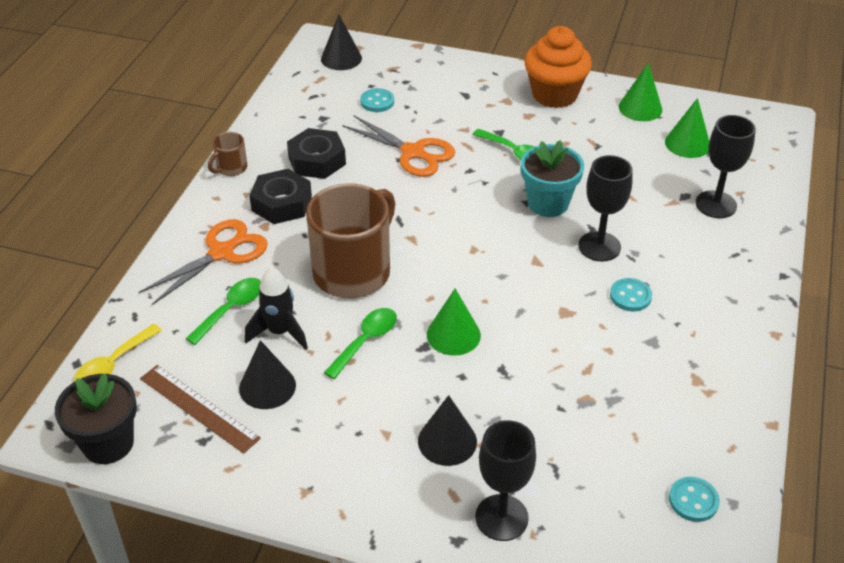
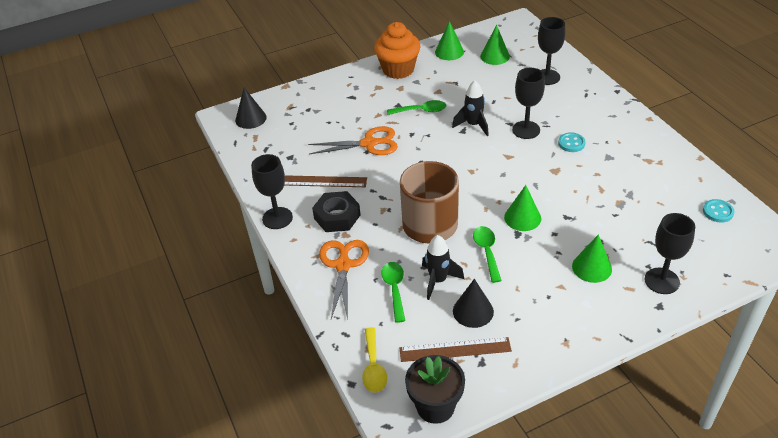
camera: 40 degrees left, 0 degrees up
(231, 168) = (277, 218): brown mug -> black goblet
(317, 160) = (322, 181): black nut -> brown ruler
(377, 102) = (308, 129): turquoise button -> none
(447, 441) = (592, 267): black cone -> green cone
(548, 203) = (473, 125): turquoise flower pot -> black rocket

